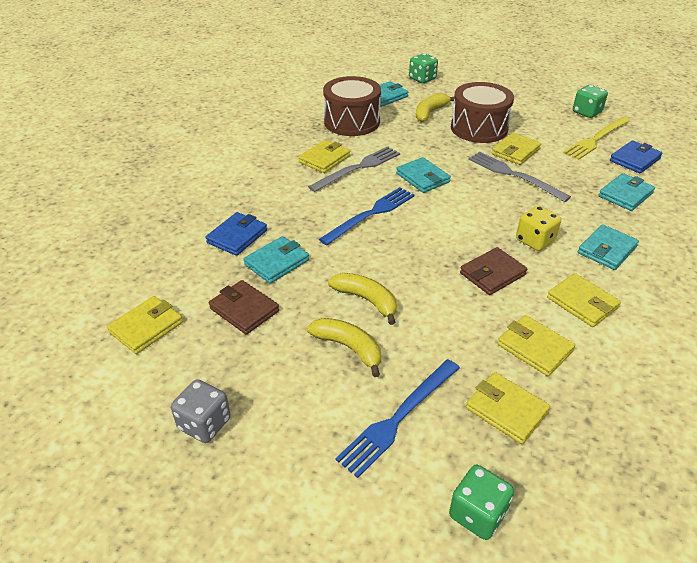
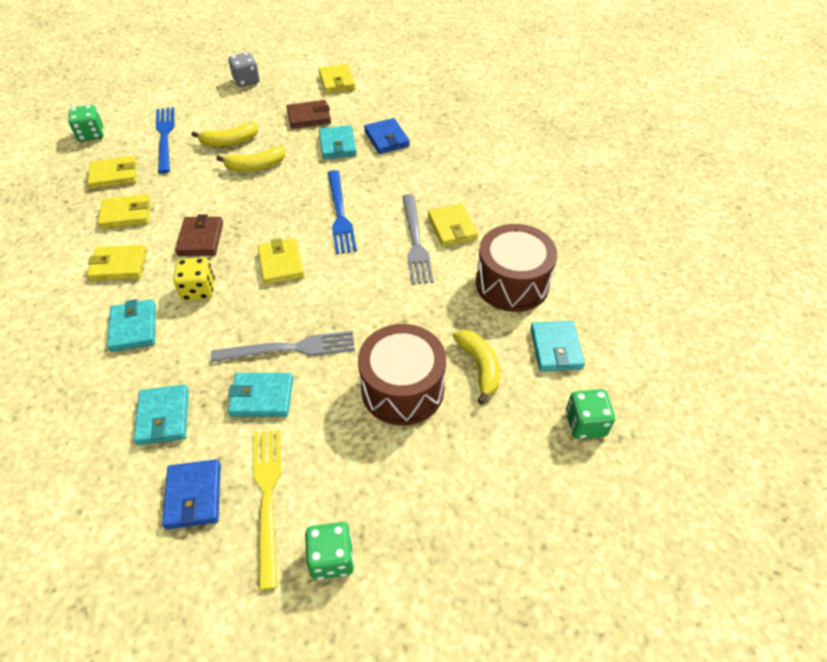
camera: 125 degrees right, 10 degrees up
(422, 178) = (356, 276): turquoise wallet -> turquoise wallet (262, 397)
(515, 151) = (325, 385): yellow wallet -> yellow wallet (281, 264)

